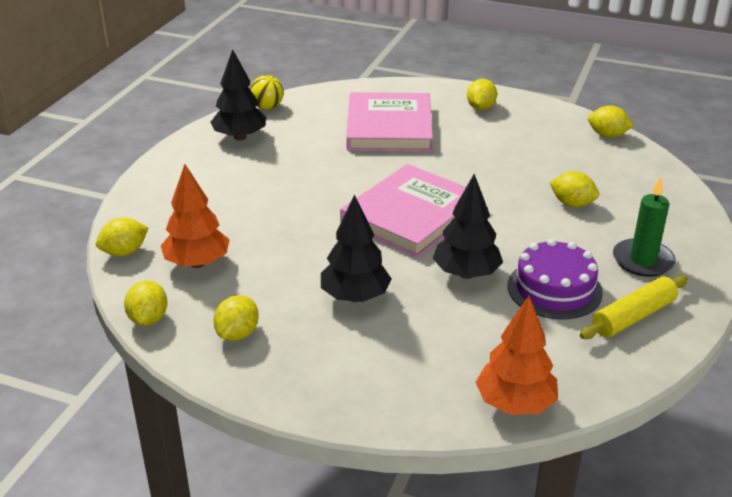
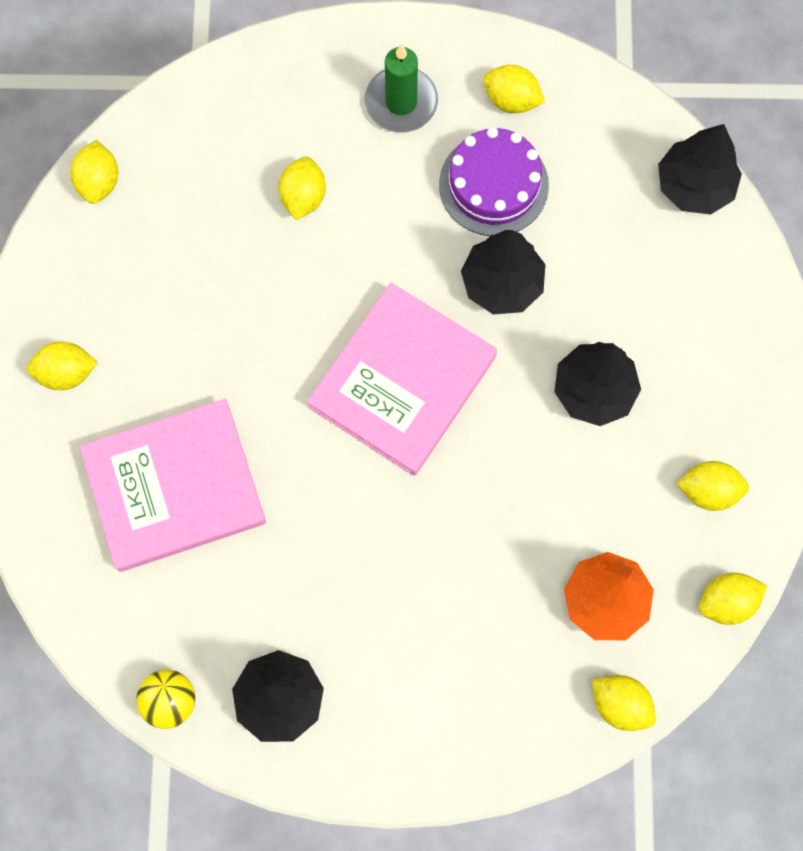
camera: 110 degrees left, 40 degrees up
(411, 215) = (402, 381): pink book -> pink book turned 75 degrees counterclockwise
(515, 404) = (694, 186): orange tree -> black tree
(633, 316) = (511, 99): yellow rolling pin -> yellow lemon

